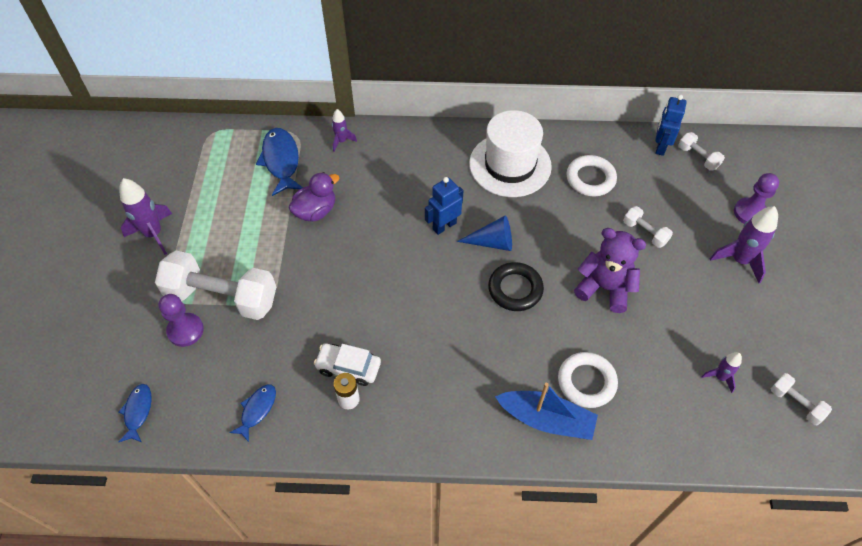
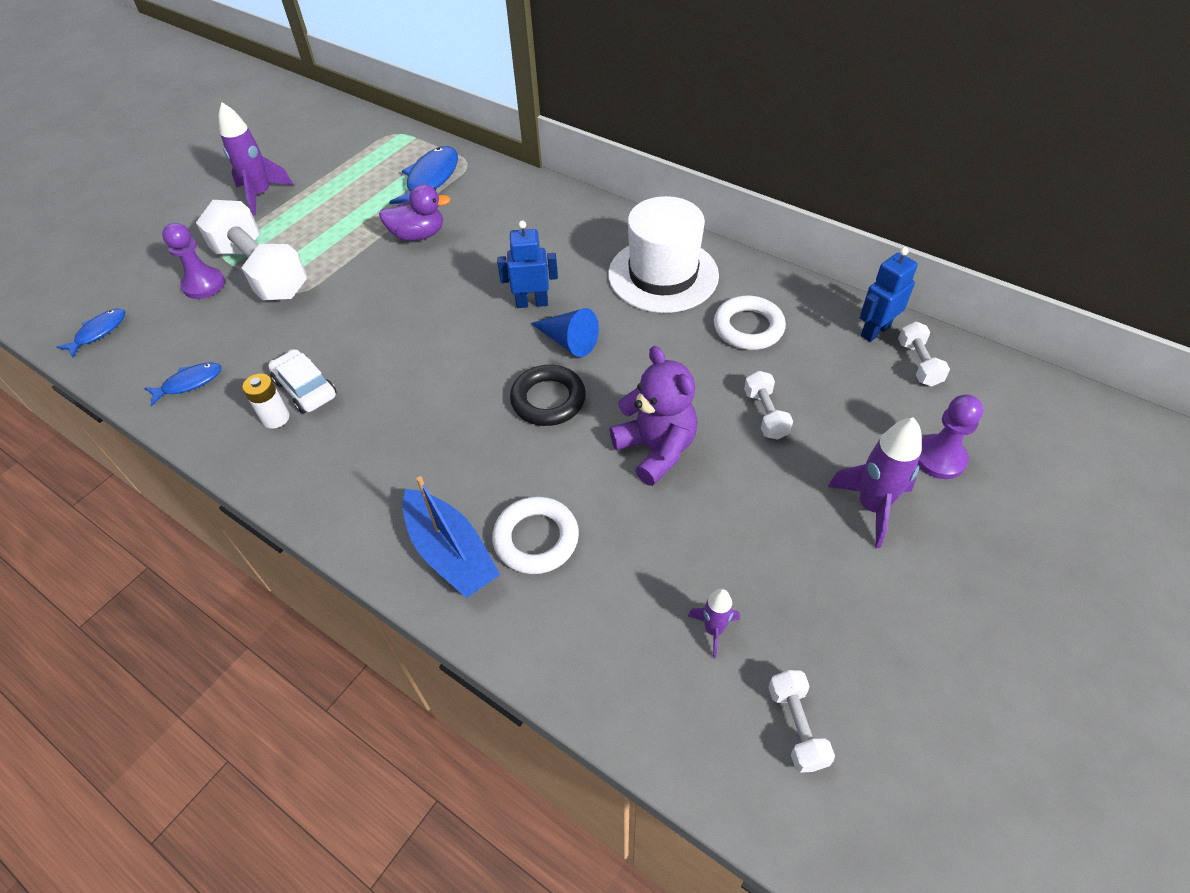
camera: 35 degrees right, 5 degrees down
(341, 141) = (505, 184): purple rocket -> none

